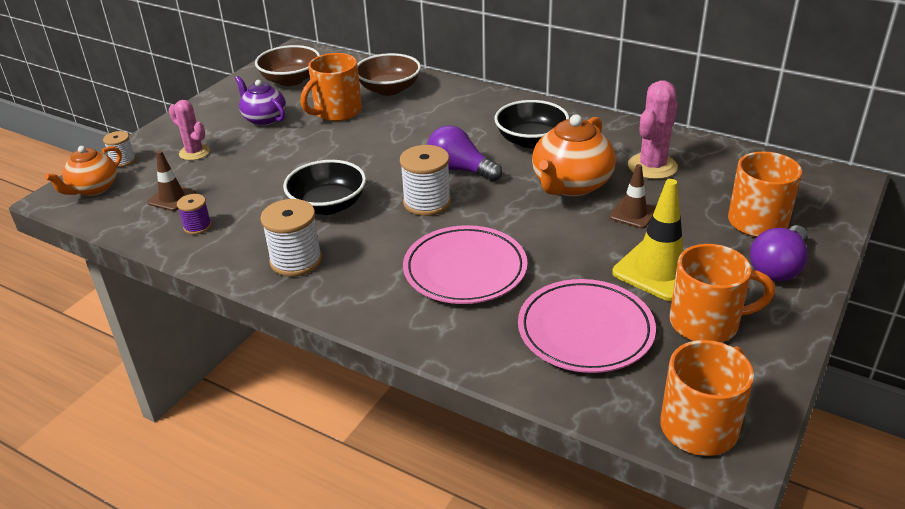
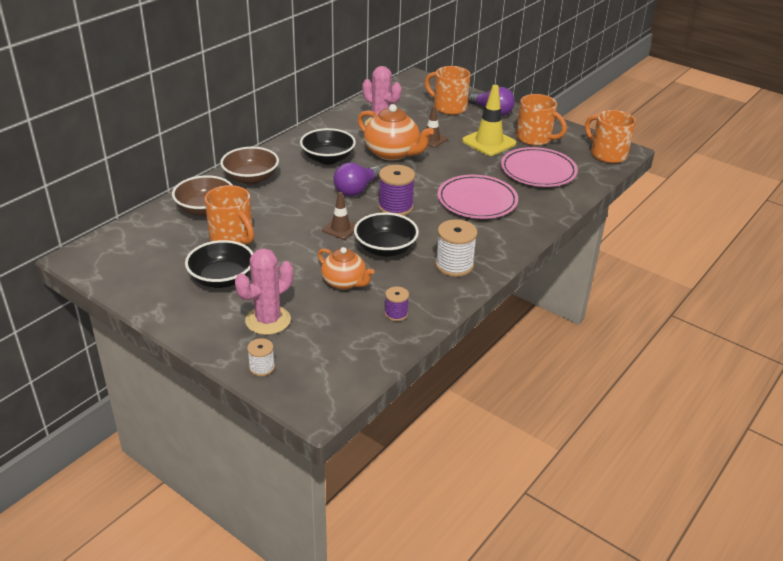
camera: 85 degrees left, 0 degrees up
(93, 189) = (310, 383): orange teapot -> orange teapot (344, 282)
(172, 198) = (346, 330): brown traffic cone -> brown traffic cone (340, 228)
(194, 152) = (268, 320): pink cactus -> pink cactus, size x1.51
(264, 119) = (222, 279): purple teapot -> black bowl
(291, 80) = (147, 262): brown bowl -> brown bowl (251, 178)
(427, 202) = (395, 207): white spool -> purple spool
(706, 323) = (535, 138): orange mug -> orange mug turned 120 degrees clockwise

